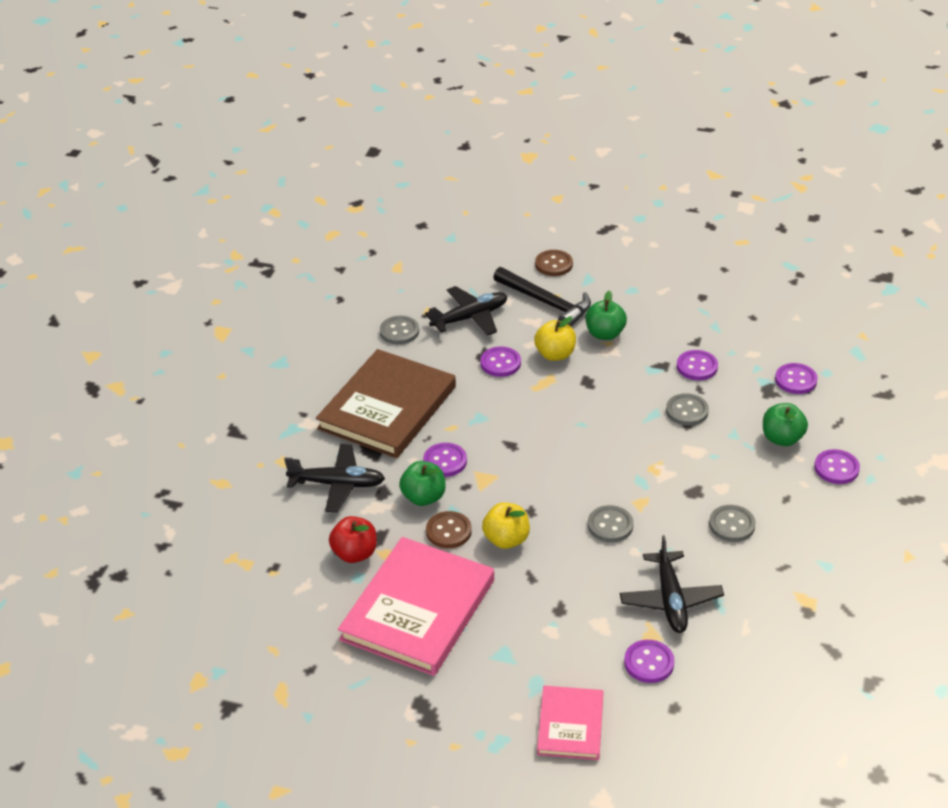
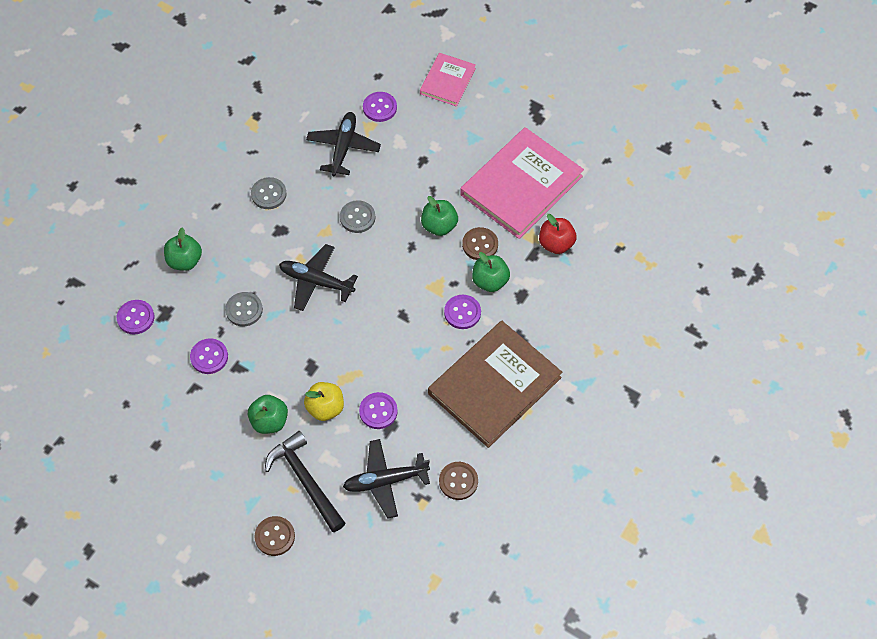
camera: 165 degrees left, 20 degrees up
(338, 484) = (555, 313): black plane -> black plane (316, 281)
(399, 331) = (458, 481): grey button -> brown button
(506, 539) = (439, 226): yellow apple -> green apple
(836, 468) = (161, 222): purple button -> none

